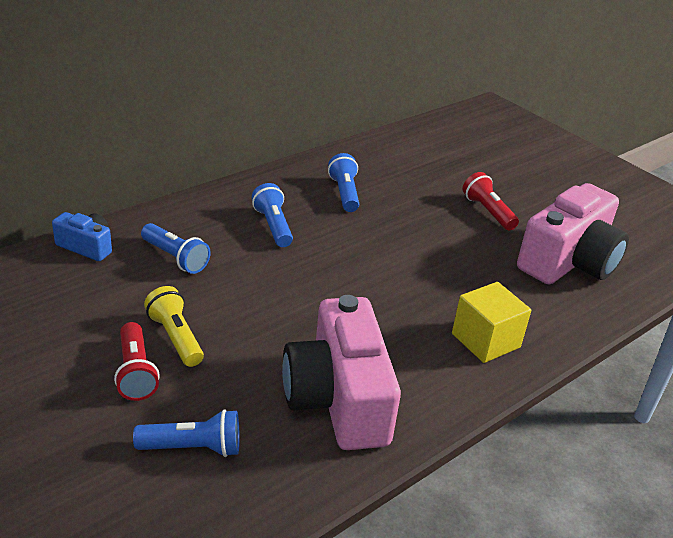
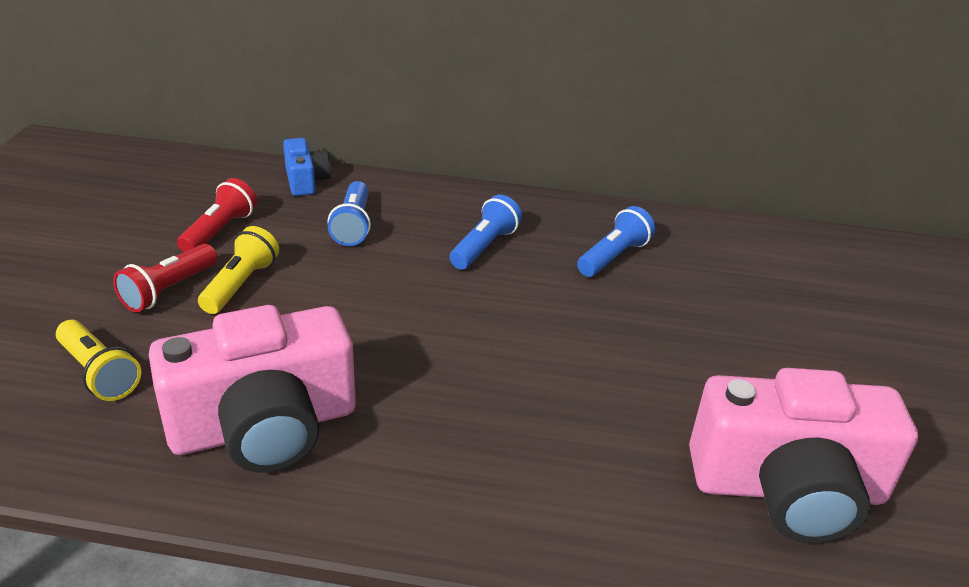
camera: 50 degrees right, 0 degrees up
(193, 448) = (99, 373): blue flashlight -> yellow flashlight
(338, 399) = (264, 426): pink camera -> pink camera turned 150 degrees counterclockwise
(485, 340) = (507, 489): yellow cube -> none
(488, 212) = (766, 368): red flashlight -> red flashlight (220, 231)

